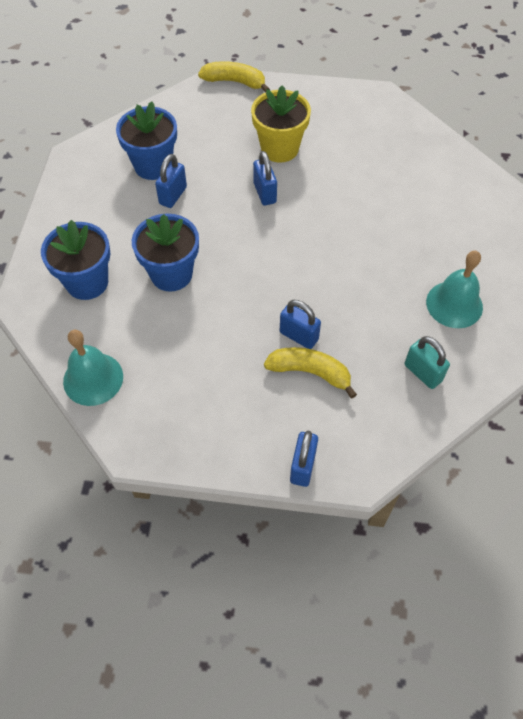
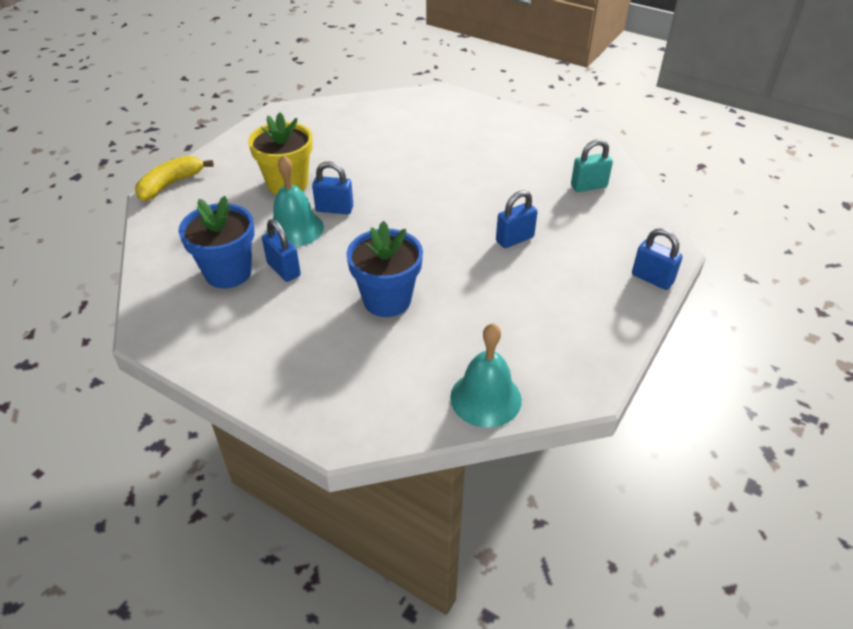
camera: 65 degrees left, 15 degrees down
(87, 282) = (351, 369): blue flower pot -> none
(310, 372) = (557, 244): yellow banana -> none
(454, 304) = (531, 150): turquoise bell -> turquoise bell (295, 228)

